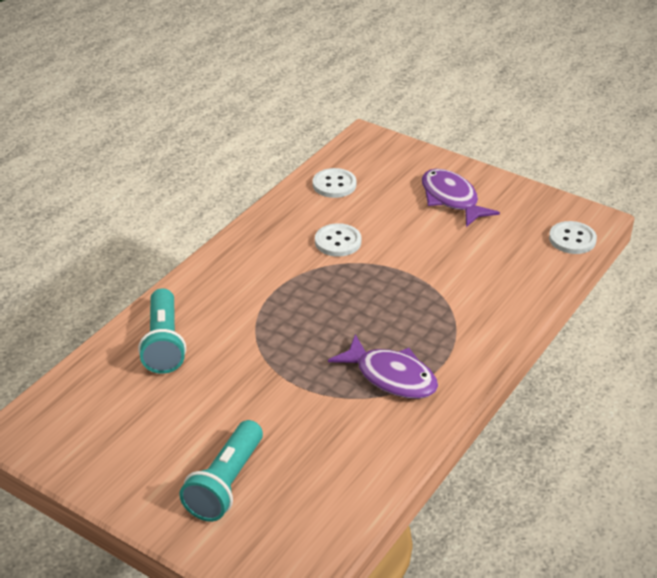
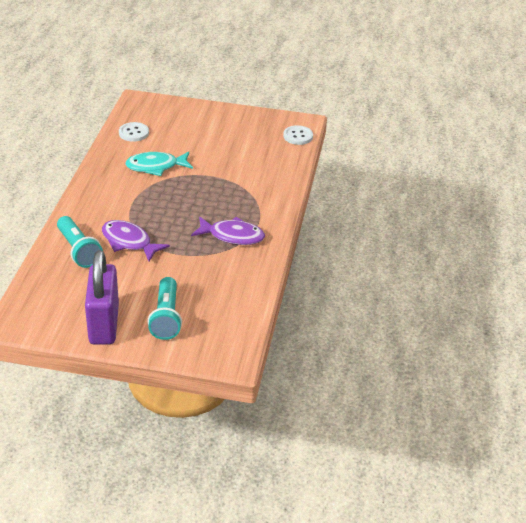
camera: 25 degrees left, 0 degrees up
(134, 469) = (104, 324): none -> purple padlock
(338, 242) = (156, 167): white button -> turquoise fish
(451, 199) = (213, 127): purple fish -> purple fish (129, 242)

